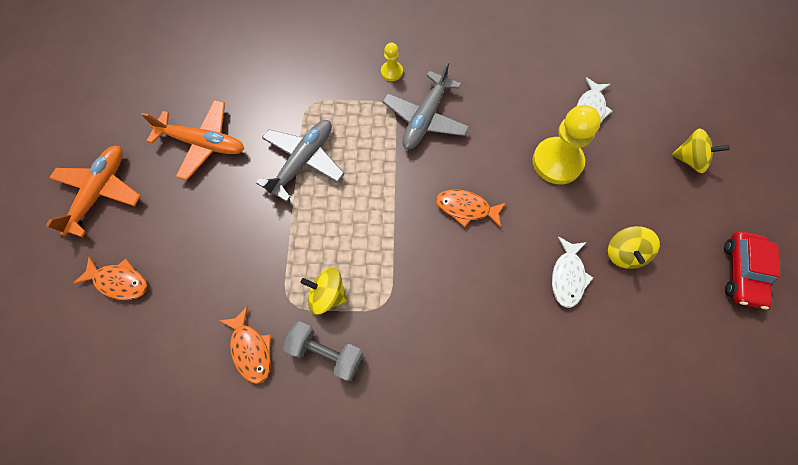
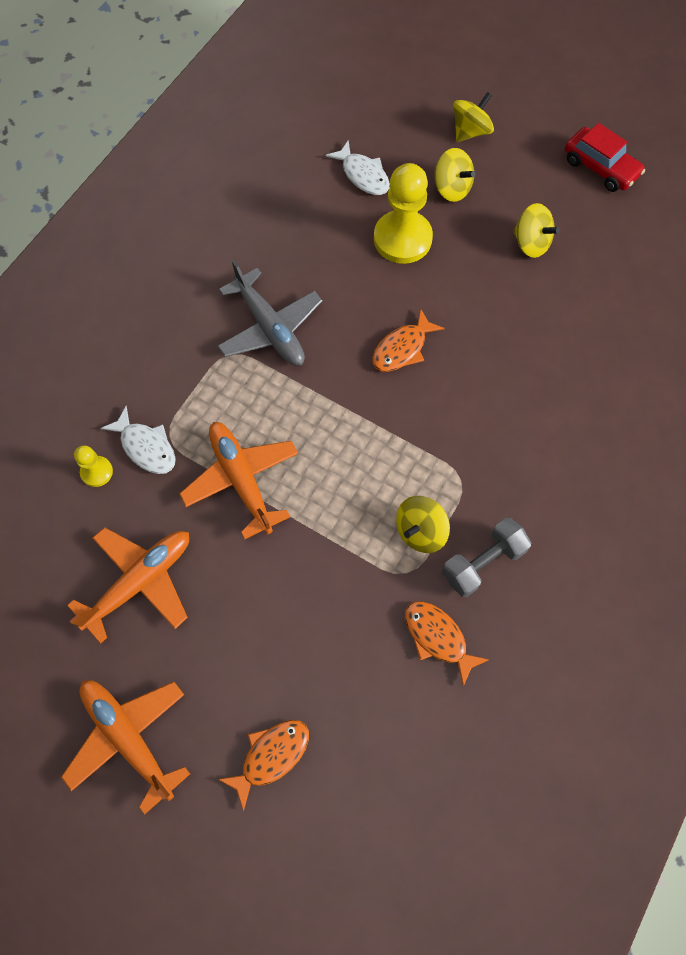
camera: 60 degrees left, 0 degrees up
(251, 349) = (438, 638): orange fish -> orange fish turned 135 degrees counterclockwise
(303, 161) = (241, 480): grey plane -> orange plane
(391, 72) = (185, 329): yellow pawn -> yellow pawn (96, 472)
(567, 276) = (526, 303): white fish -> white fish (146, 447)
(627, 172) = (451, 188): none -> yellow spinning top

